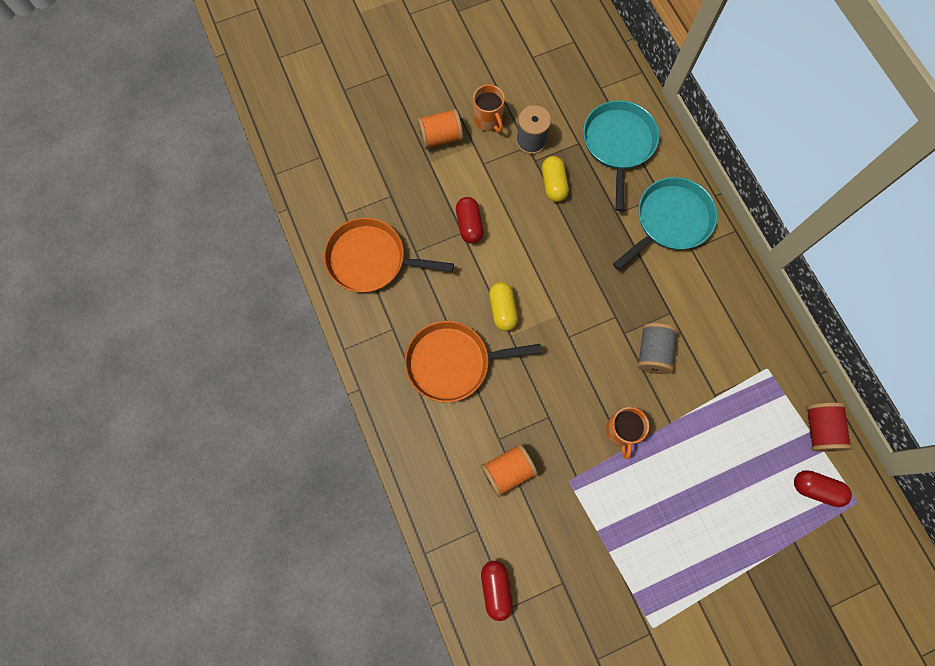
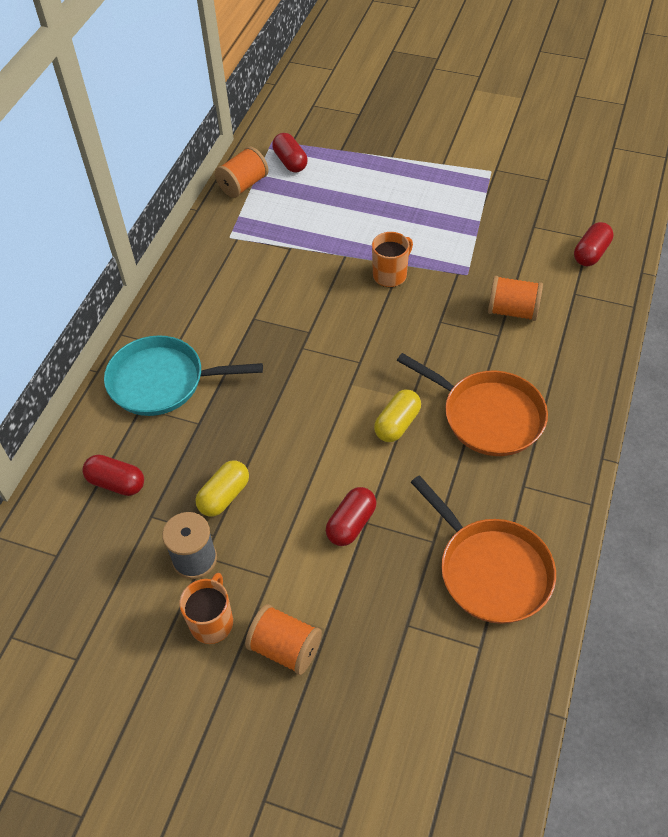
camera: 135 degrees left, 20 degrees down
(618, 144) = (116, 483): turquoise pan -> red capsule
(652, 352) = (303, 304): grey spool -> none
(819, 429) = (243, 185): red spool -> orange spool

